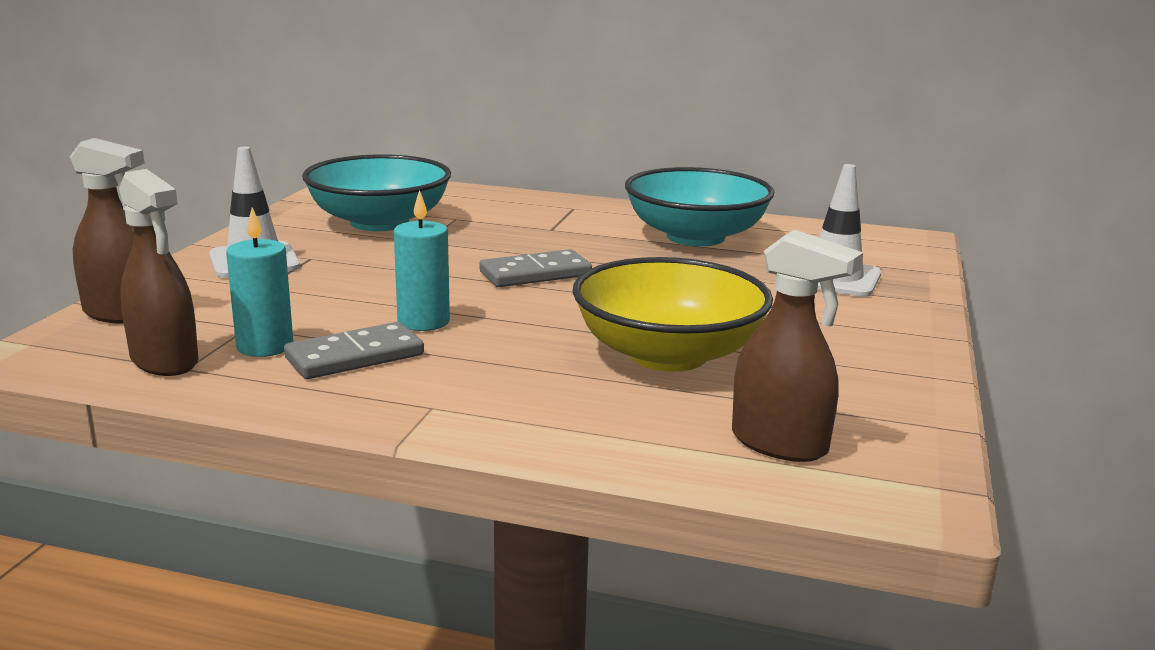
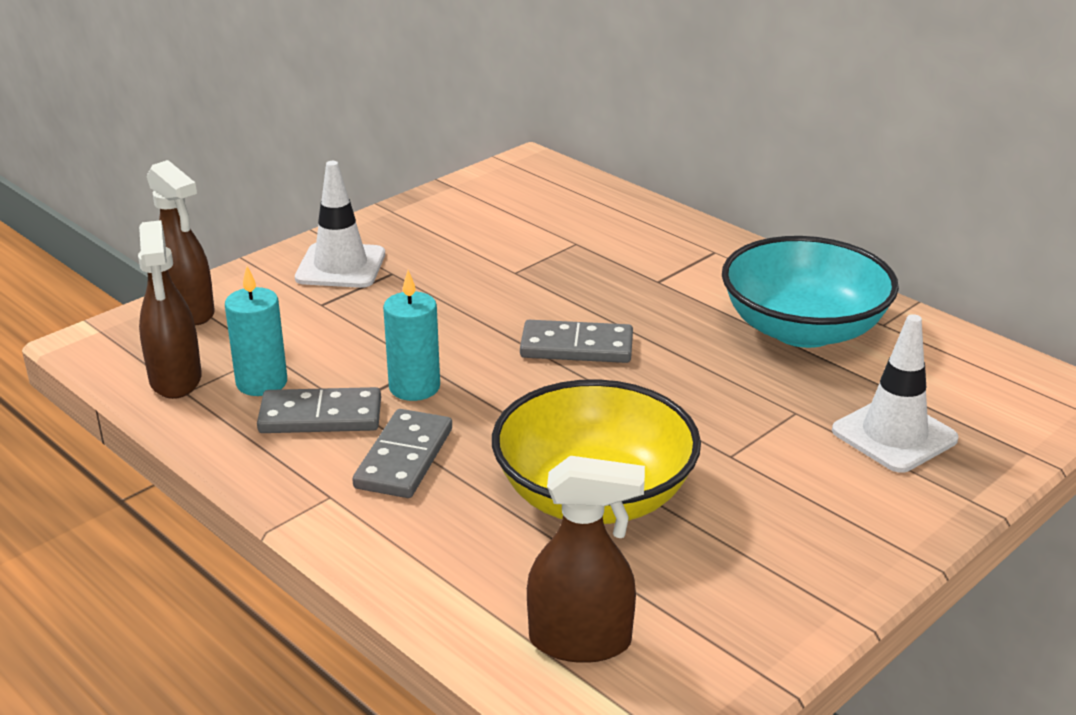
camera: 30 degrees right, 10 degrees up
(379, 222) = (496, 234): turquoise bowl -> none
(472, 367) = (404, 458): none -> grey domino
(779, 444) = (581, 641): brown spray bottle -> brown spray bottle turned 60 degrees counterclockwise

